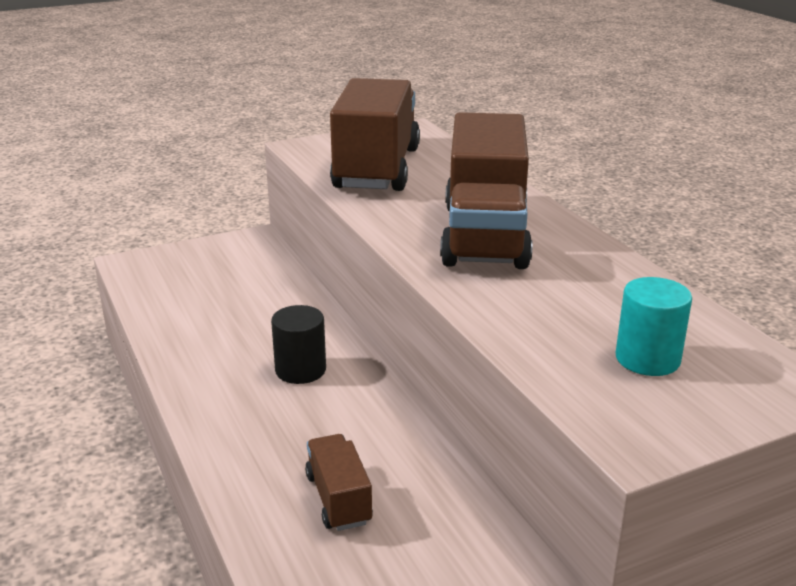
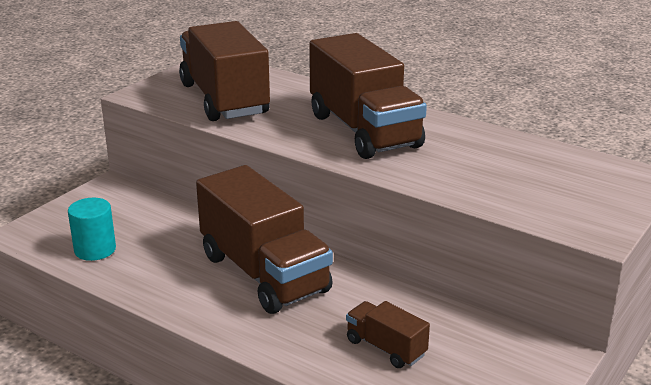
camera: 30 degrees left, 0 degrees up
(300, 370) = (264, 273): black cylinder -> brown truck
(647, 359) = (552, 184): turquoise cylinder -> turquoise cylinder (95, 250)

